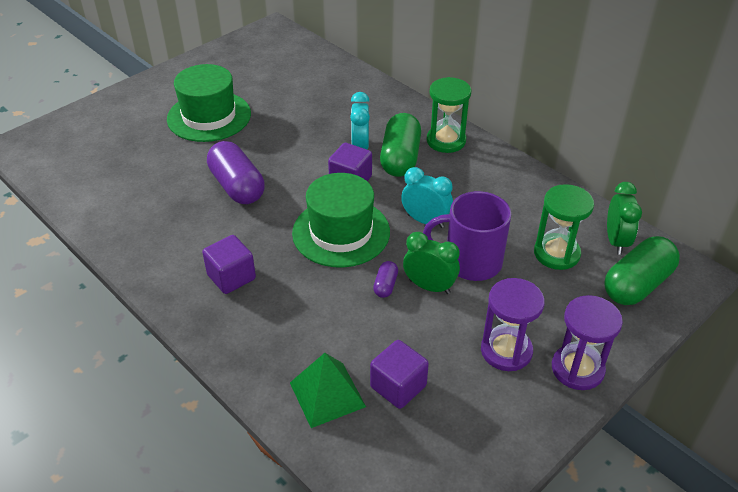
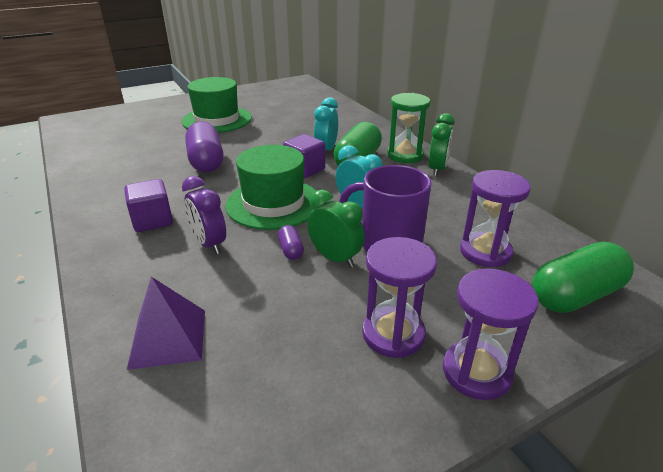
camera: 15 degrees right, 10 degrees down
(305, 294) = (209, 244): none -> purple clock
(327, 394) = (168, 338): green pyramid -> purple pyramid
(385, 285) = (291, 250): purple capsule -> purple capsule turned 45 degrees counterclockwise
(398, 386) = (250, 346): purple cube -> none
(556, 253) = (485, 252): green hourglass -> purple hourglass
(616, 241) = (557, 251): green clock -> green clock (437, 169)

